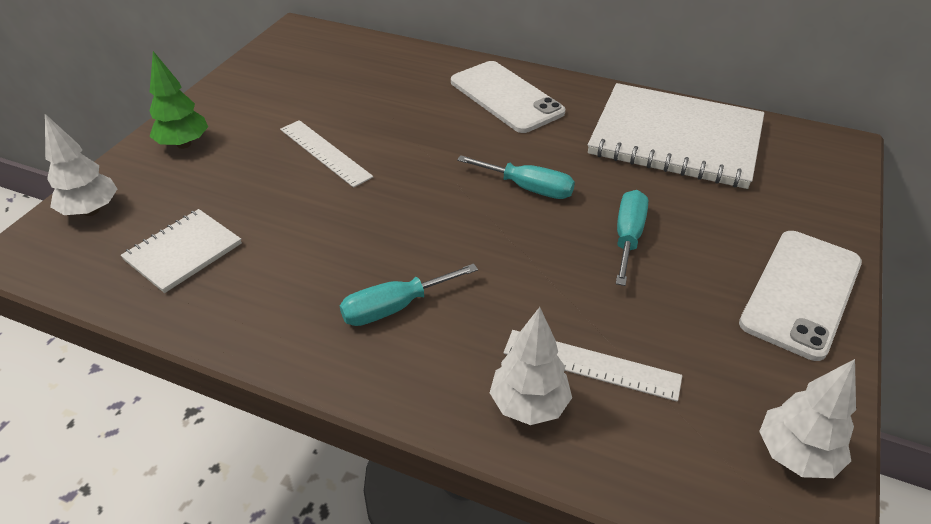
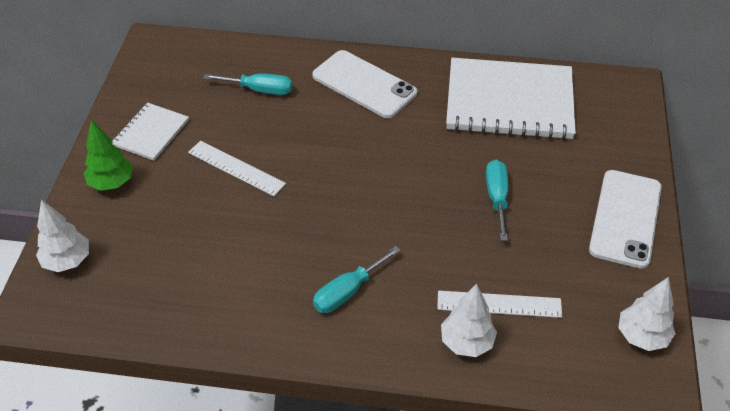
camera: 15 degrees left, 5 degrees up
(183, 252) = (165, 281): white notebook -> white notebook (151, 133)
(528, 188) = (411, 170): turquoise screwdriver -> turquoise screwdriver (260, 90)

